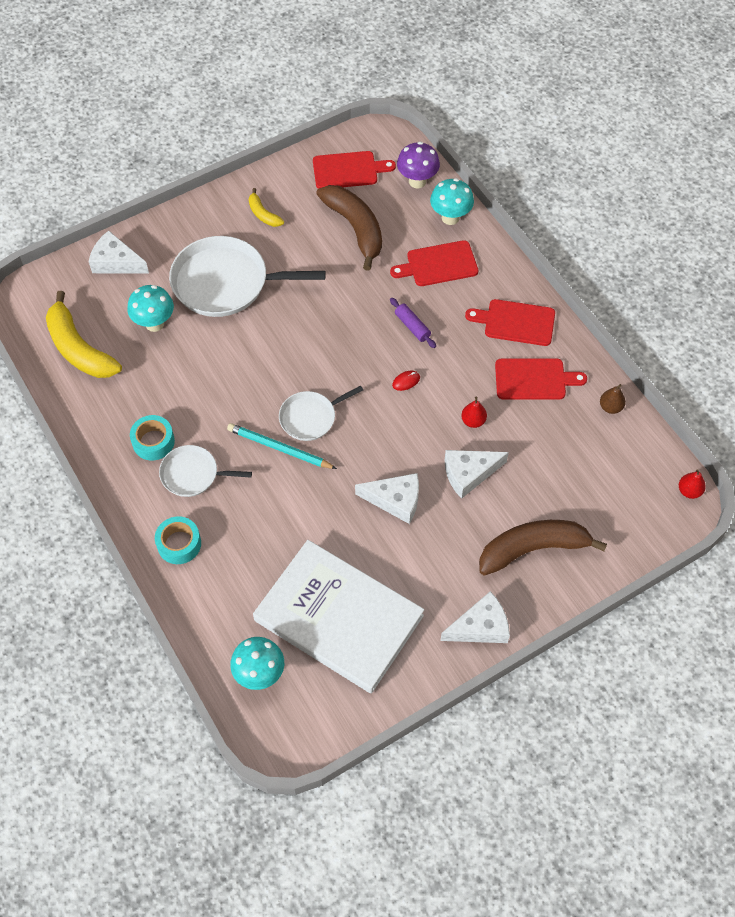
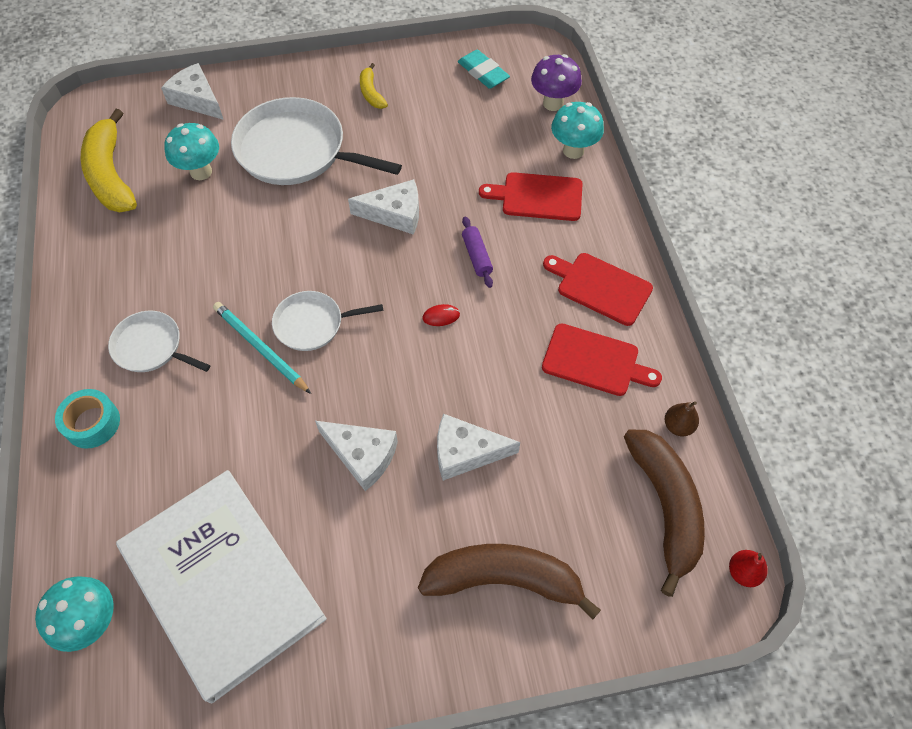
camera: 20 degrees right, 0 degrees up
(153, 442) = (130, 297): turquoise tape -> none
(348, 170) = (483, 73): red cutting board -> turquoise eraser
(355, 228) = (462, 133): brown banana -> brown banana (665, 507)
(473, 421) = (499, 388): red pear -> none
(480, 627) = (391, 663): white cheese -> white cheese (395, 214)

